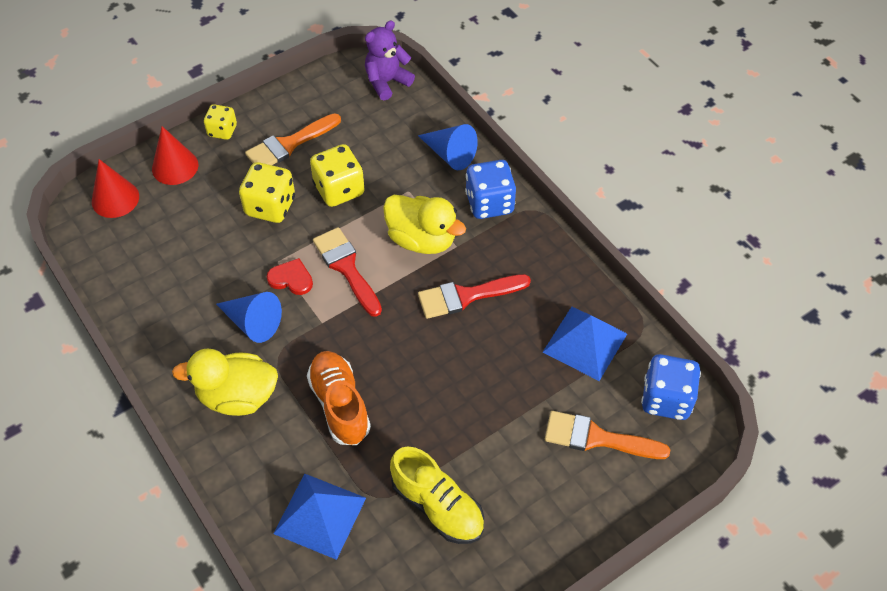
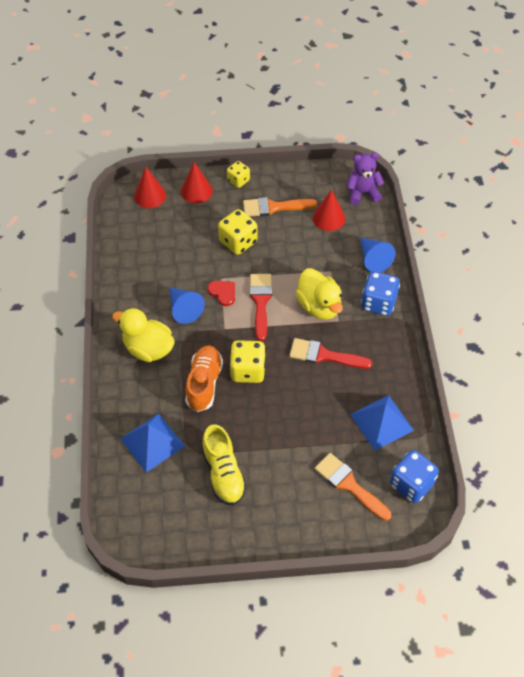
camera: 30 degrees right, 0 degrees up
(339, 189) = (287, 250): yellow dice -> yellow dice (248, 370)
(365, 128) = (329, 218): none -> red cone

